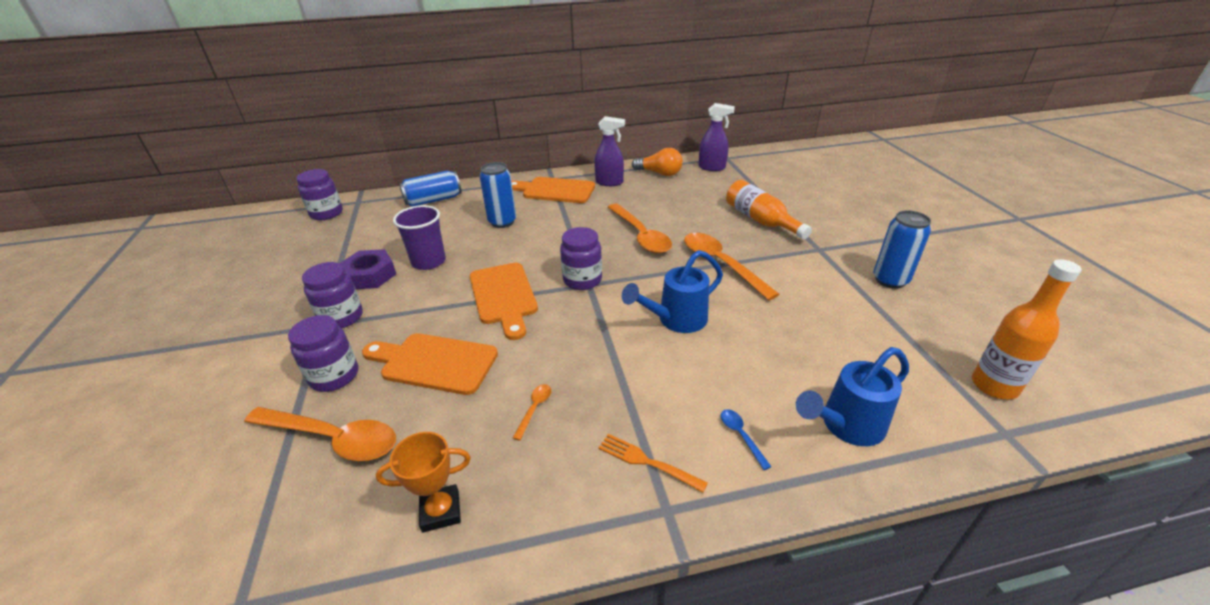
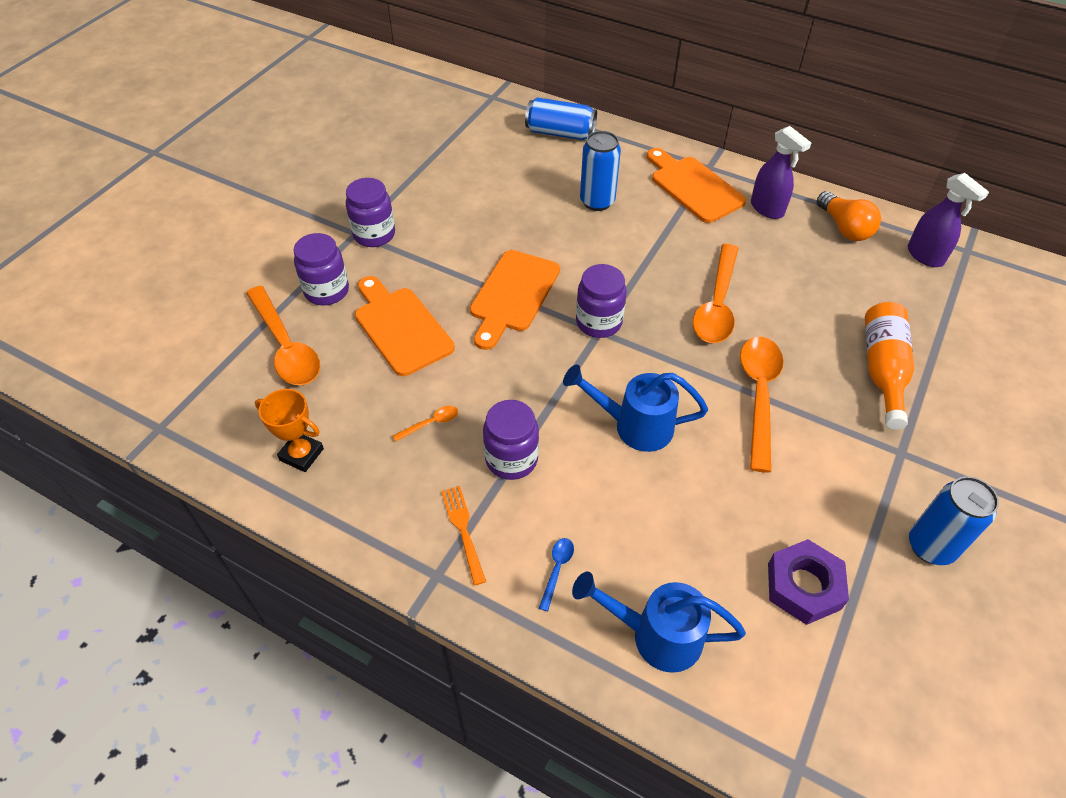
camera: 40 degrees right, 15 degrees up
(326, 213) = (455, 99): purple jar -> purple jar (511, 459)
(370, 275) = (430, 200): purple nut -> purple nut (803, 586)
(428, 262) = (488, 213): purple cup -> none
(994, 386) = (862, 727): orange bottle -> none

